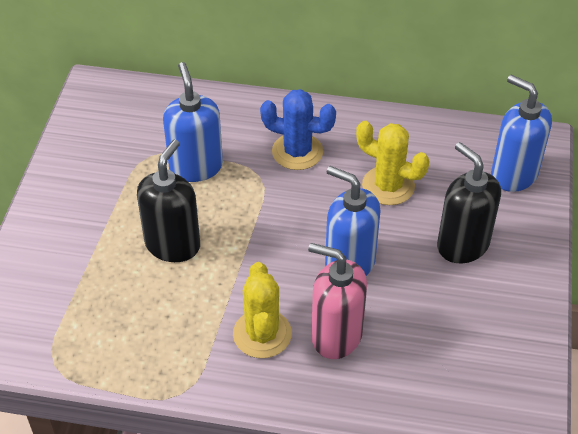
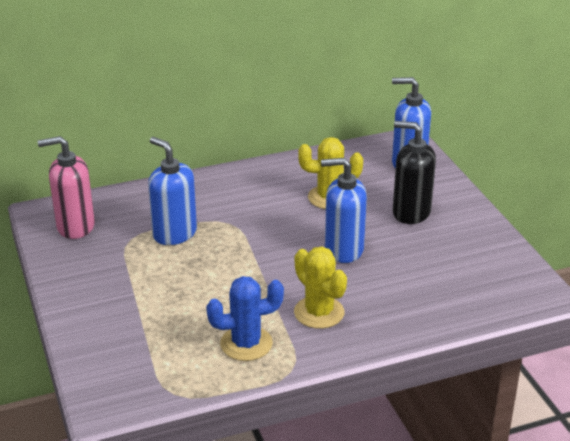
camera: 30 degrees left, 15 degrees down
(173, 244) = (200, 285): black soap dispenser -> none
(297, 152) = (245, 200): blue cactus -> blue cactus (246, 344)
(336, 336) = (373, 293): pink soap dispenser -> pink soap dispenser (75, 226)

